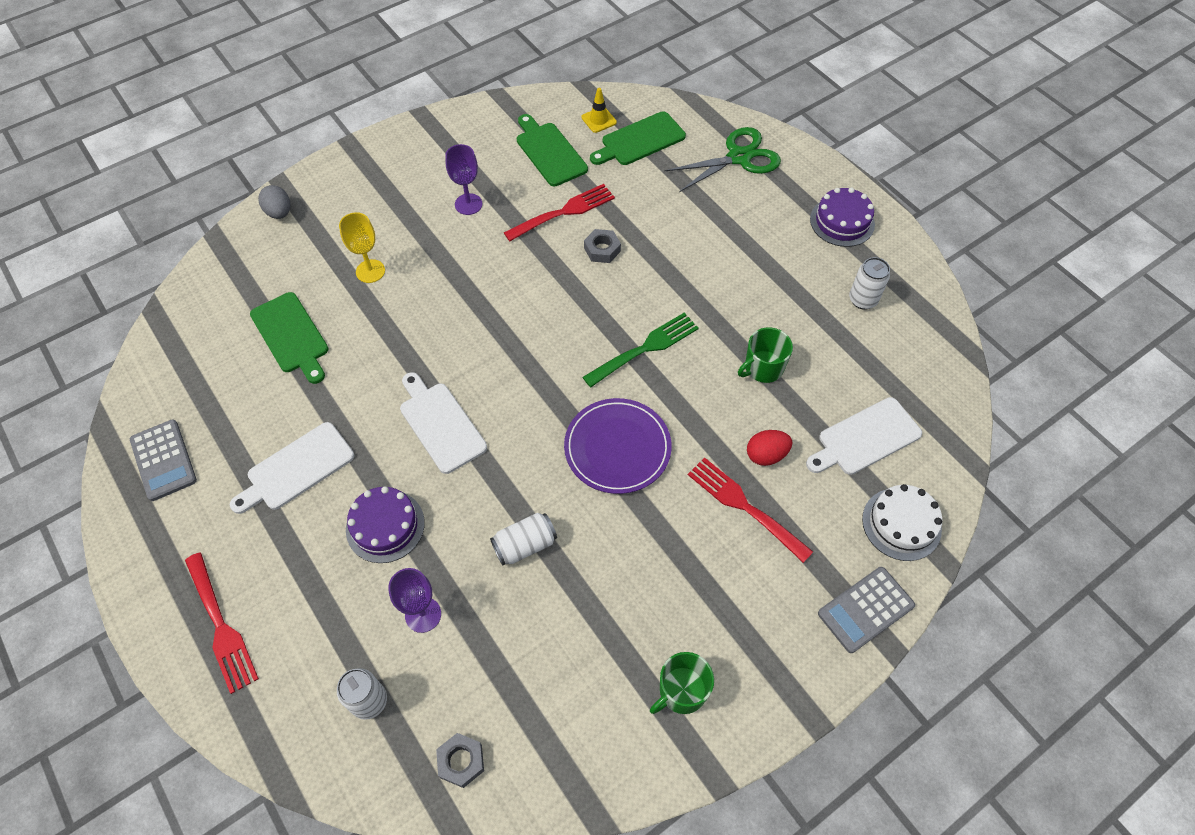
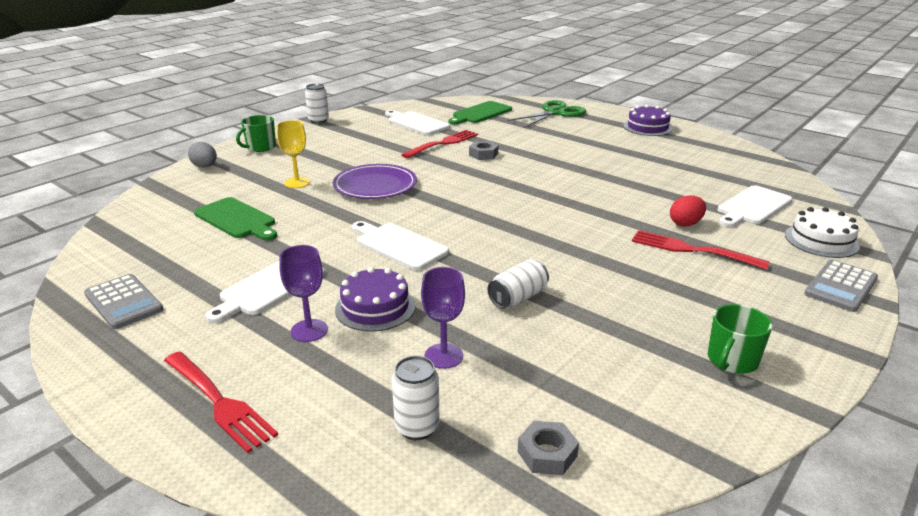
camera: 15 degrees left, 30 degrees down
(468, 204) = (365, 148): purple goblet -> purple goblet (309, 330)
(549, 152) = (416, 123): green cutting board -> white cutting board
(599, 120) = (445, 109): yellow traffic cone -> none
(617, 448) = (562, 236): purple plate -> purple plate (375, 185)
(645, 349) = (549, 190): green fork -> none
(763, 368) = (646, 187): green mug -> green mug (260, 147)
(862, 300) = (691, 153): white can -> white can (318, 120)

